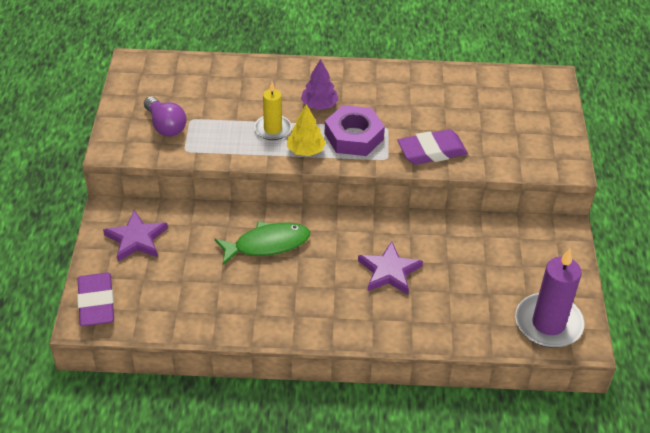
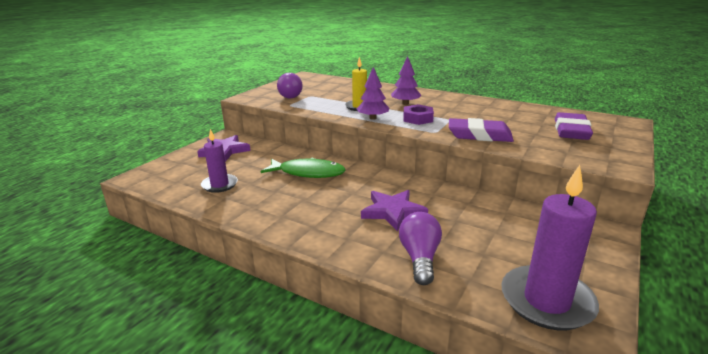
camera: 30 degrees right, 20 degrees down
(96, 303) = (156, 172): purple eraser -> purple eraser (571, 131)
(191, 297) = (219, 185): none -> purple candle
(305, 150) = (372, 118): yellow tree -> purple tree
(354, 136) = (417, 119): purple nut -> purple nut, size x0.65
(443, 318) = (419, 258): none -> purple light bulb

